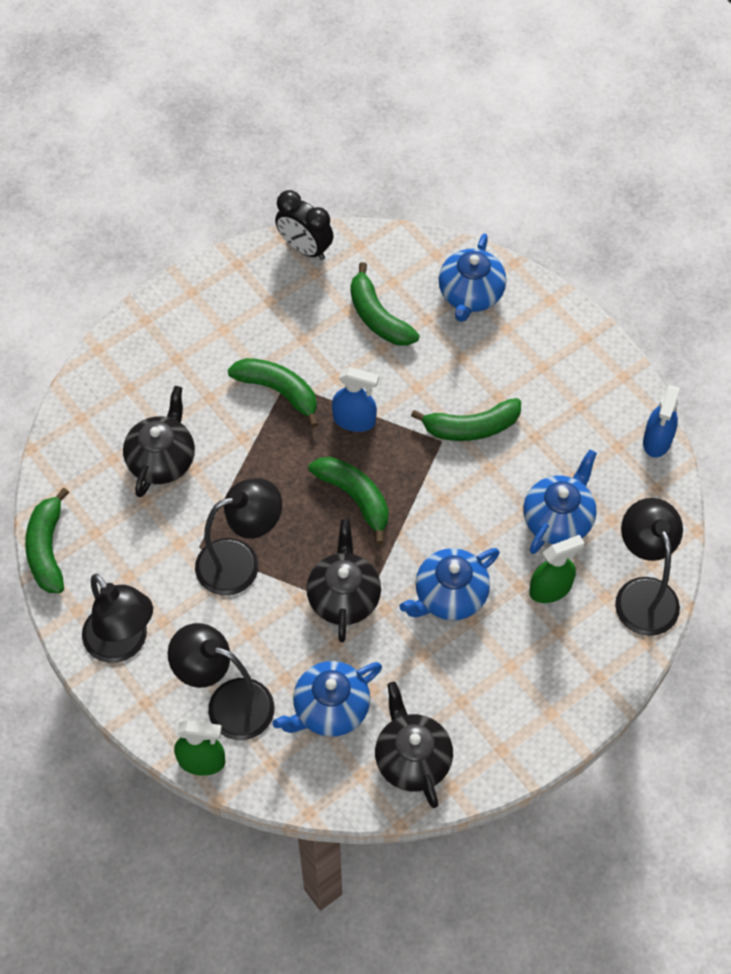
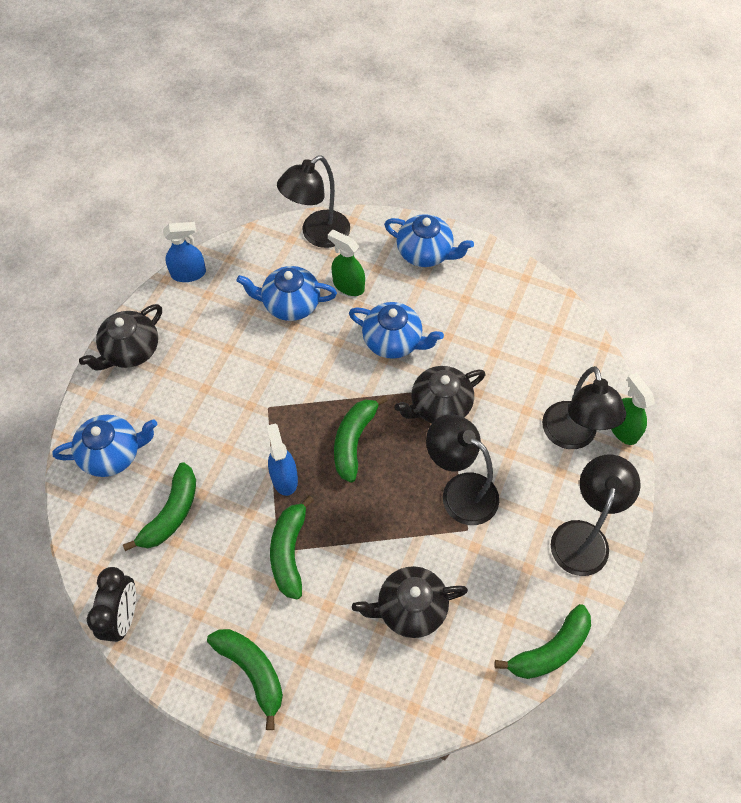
camera: 120 degrees left, 0 degrees up
(330, 709) = (527, 371): blue teapot -> blue teapot (425, 253)
(412, 758) = (524, 307): black teapot -> black teapot (130, 350)
(471, 427) = (244, 393): green banana -> green banana (252, 671)

